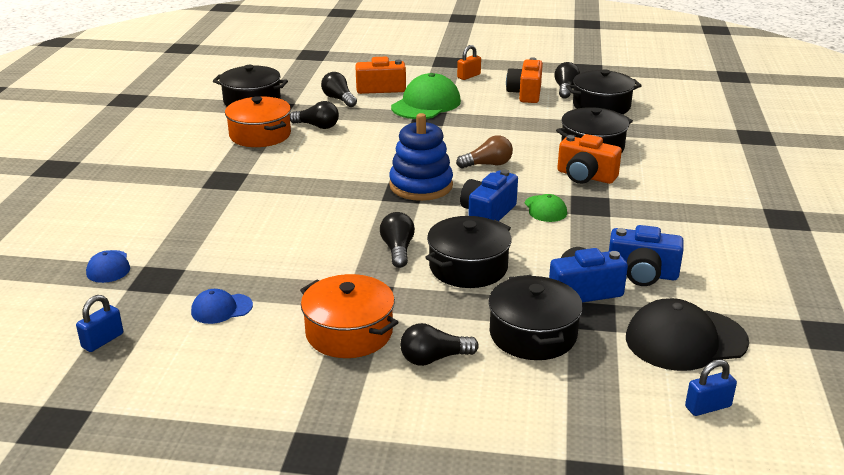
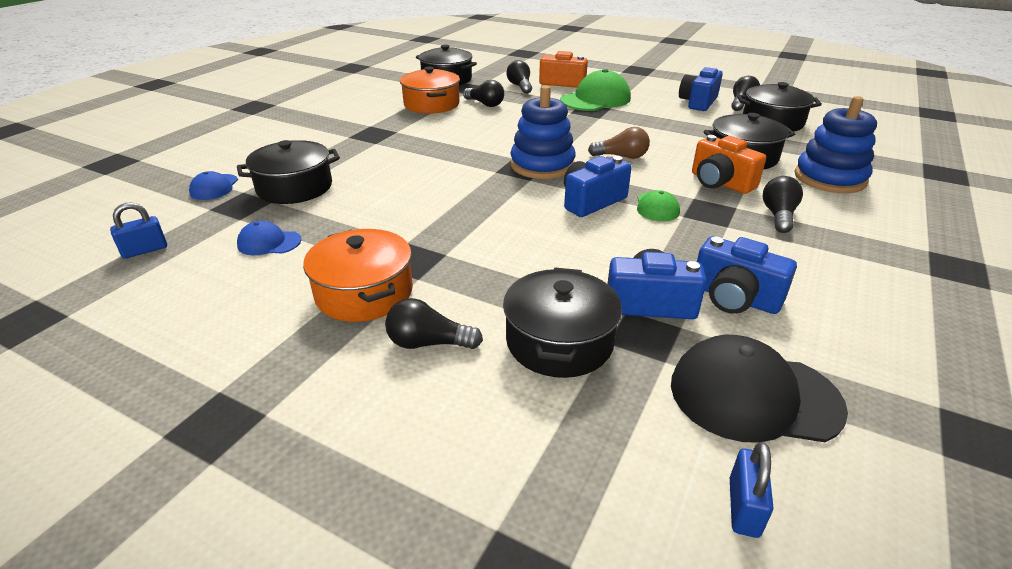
camera: 20 degrees right, 5 degrees up
(398, 250) = (476, 219): black light bulb -> black light bulb (778, 216)
(468, 76) = (651, 83): orange padlock -> none
(468, 267) = (536, 250): black pot -> black pot (295, 187)
(525, 93) = (698, 102): orange camera -> blue camera
(670, 157) = (829, 178): none -> blue stacking toy
(708, 407) = (743, 507): blue padlock -> blue padlock turned 75 degrees counterclockwise

